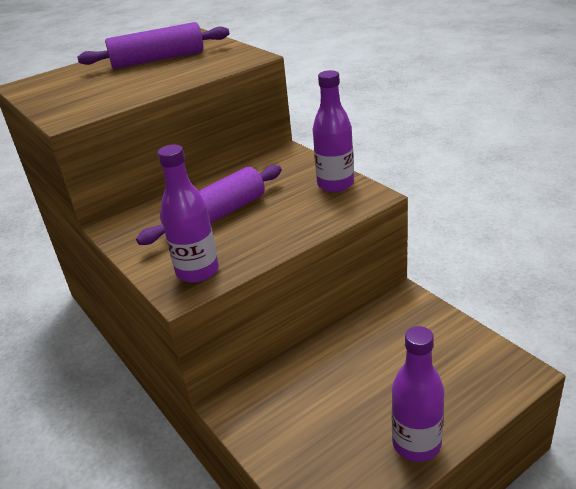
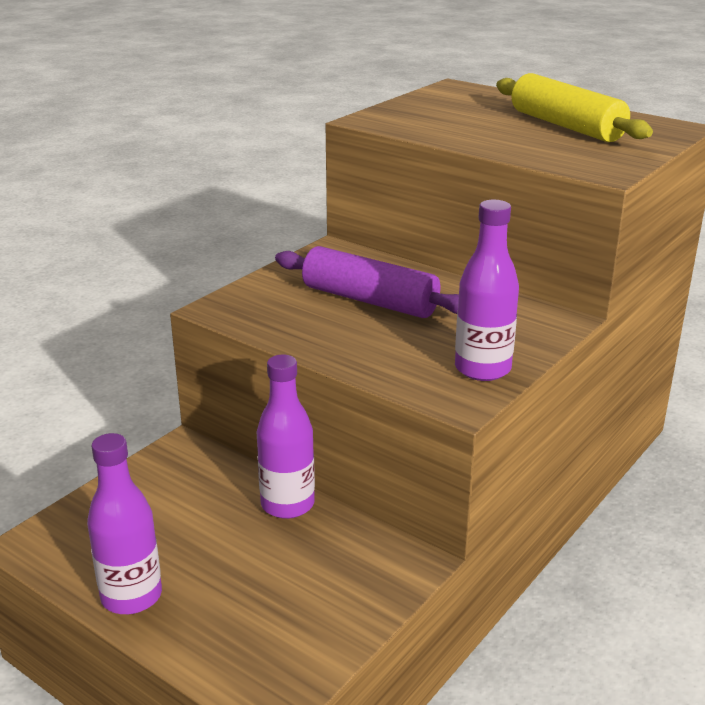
camera: 70 degrees right, 5 degrees down
(158, 59) = (566, 126): purple rolling pin -> yellow rolling pin
(197, 271) = (254, 310): purple bottle -> purple bottle (287, 504)

